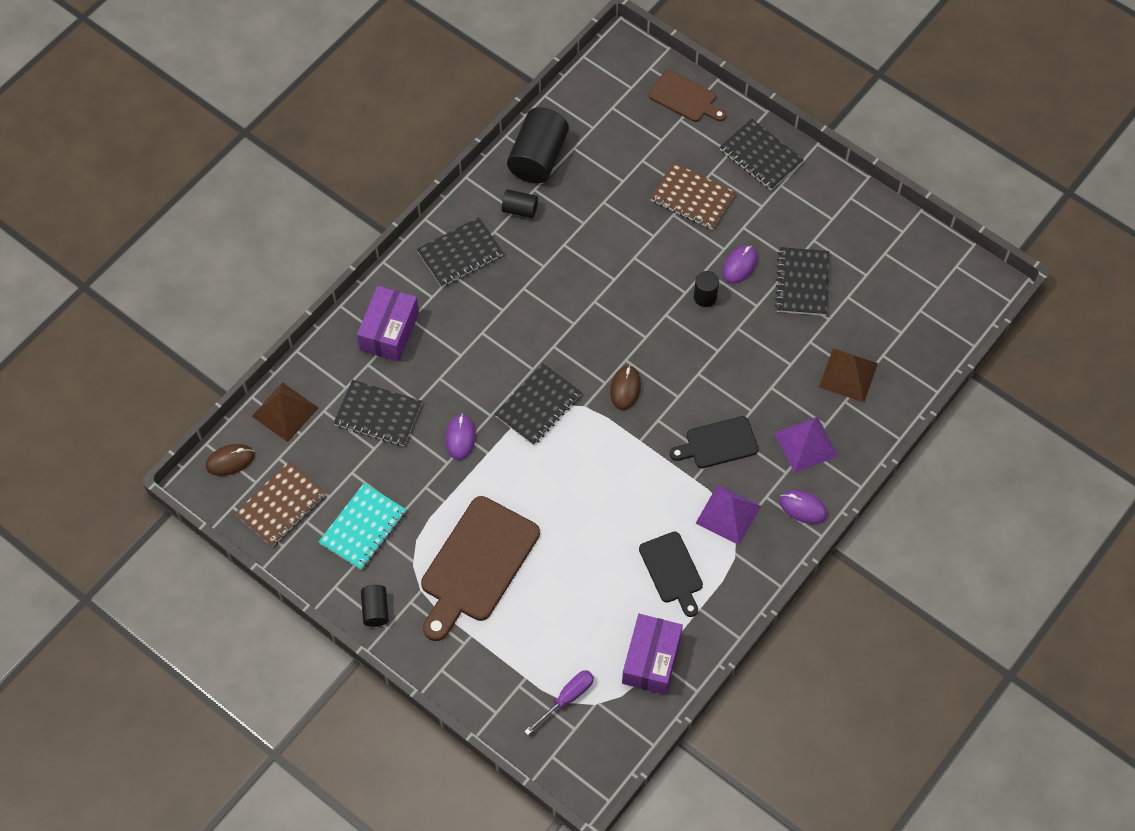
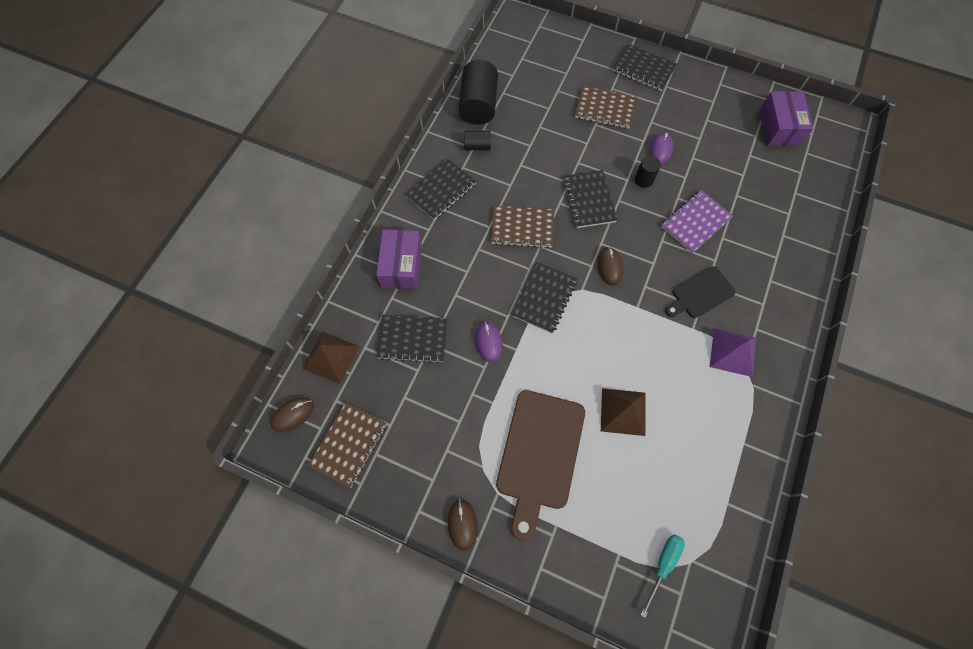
camera: 15 degrees left, 5 degrees up
(363, 528) = (428, 446): turquoise notebook -> none
(375, 610) = (462, 524): black cylinder -> brown mouse
(540, 320) = (522, 228): none -> brown notebook
(566, 698) = (663, 565): purple screwdriver -> turquoise screwdriver
(651, 660) = (722, 504): purple box -> purple box (778, 128)
(672, 571) = (707, 415): black cutting board -> none
(685, 98) = (573, 41): brown cutting board -> none
(746, 362) = (695, 222): none -> purple notebook
(802, 283) = (712, 152): black notebook -> black notebook (589, 200)
(803, 508) = (789, 331): purple mouse -> none
(806, 444) = (769, 277): purple pyramid -> none
(848, 375) = (777, 214): brown pyramid -> brown pyramid (623, 411)

